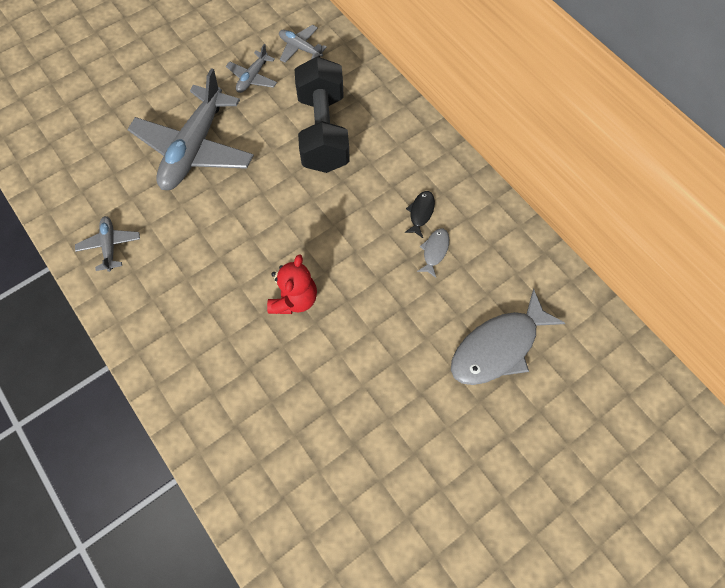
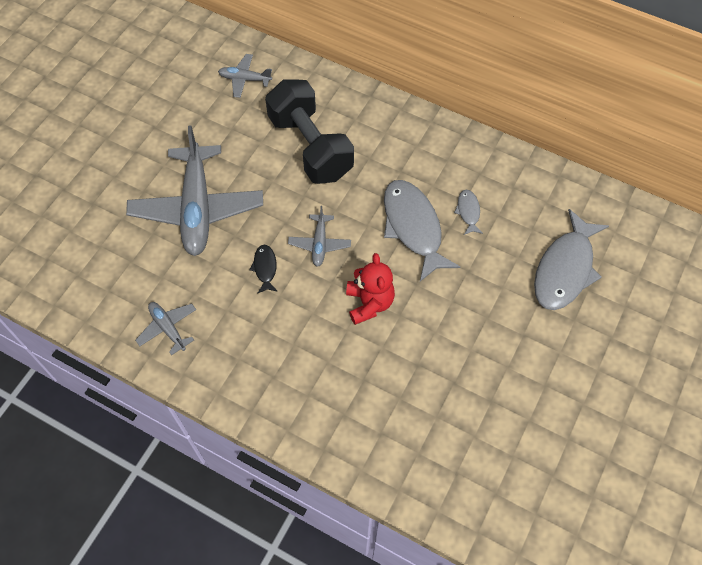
camera: 25 degrees left, 5 degrees down
(252, 77) = (215, 122): grey plane -> grey plane (319, 244)
(374, 244) = (413, 227): none -> grey fish
(420, 213) = (438, 184): black fish -> black fish (265, 268)

